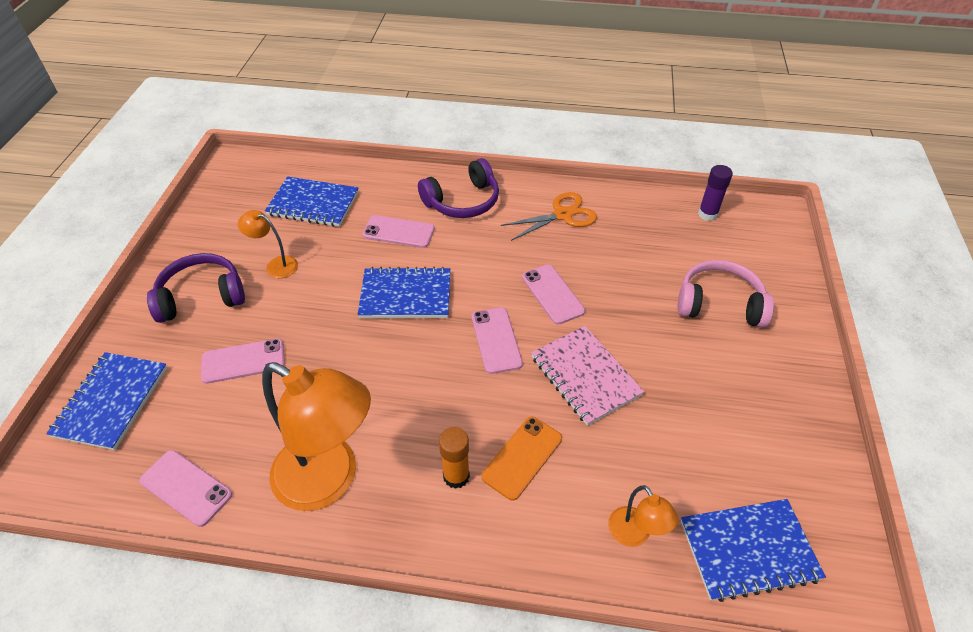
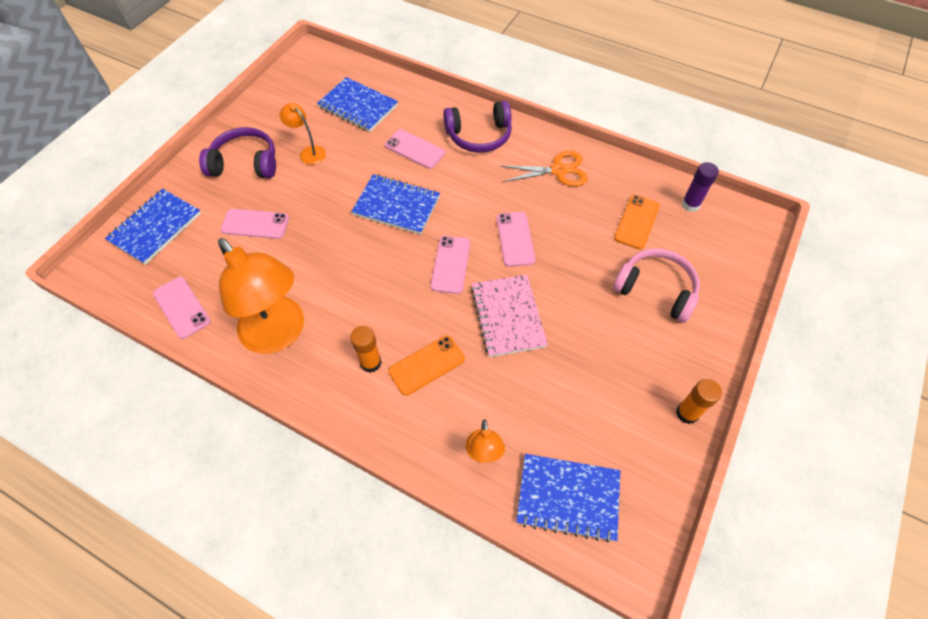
camera: 20 degrees right, 10 degrees up
(666, 244) = (637, 222): none -> orange phone
(816, 417) = (687, 413): none -> orange glue stick

